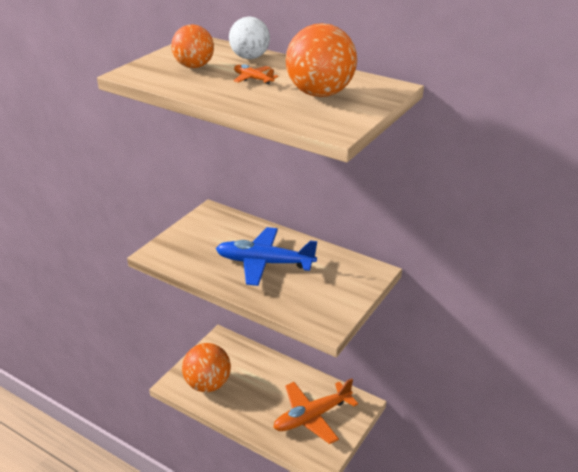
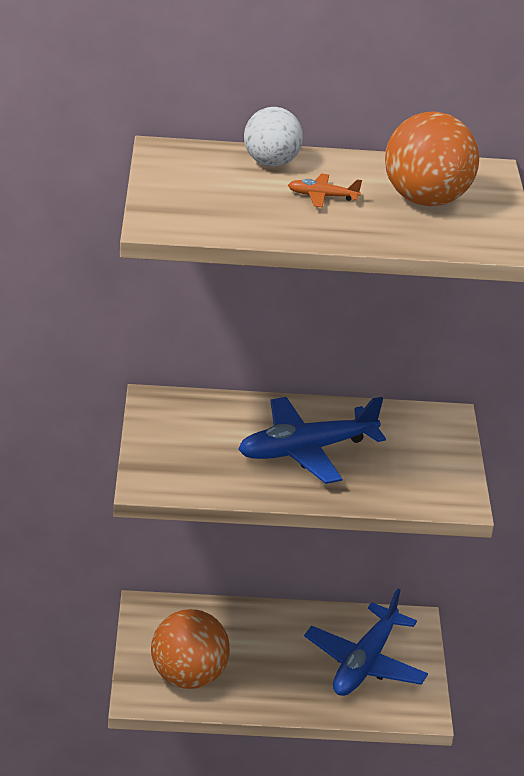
camera: 35 degrees left, 0 degrees up
(194, 66) = (223, 194): orange ball -> none
(312, 417) = (365, 663): orange plane -> blue plane

